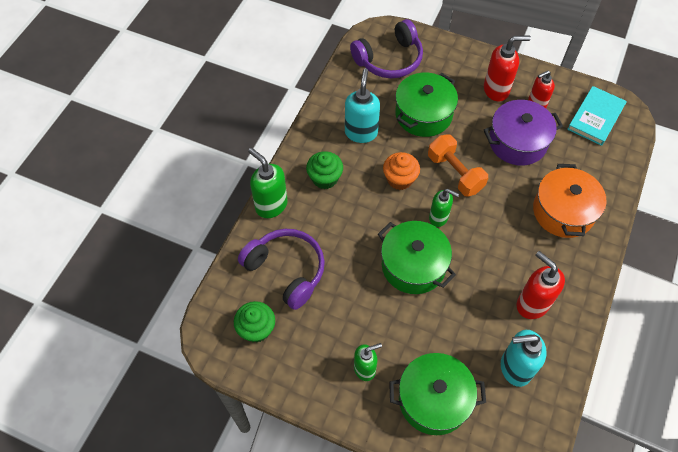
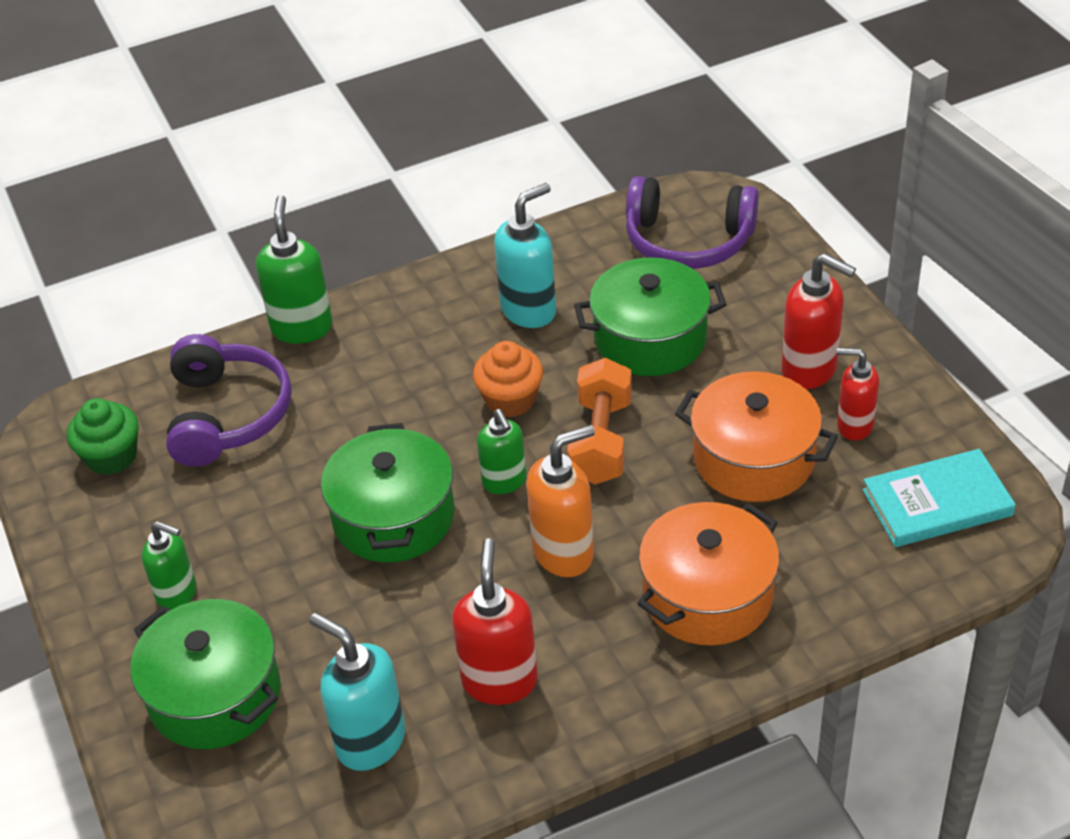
camera: 45 degrees right, 15 degrees down
(325, 178) = (409, 337): green cupcake -> none
(495, 232) = (564, 552): none -> orange soap dispenser
(517, 142) = (754, 458): purple pot -> orange pot

